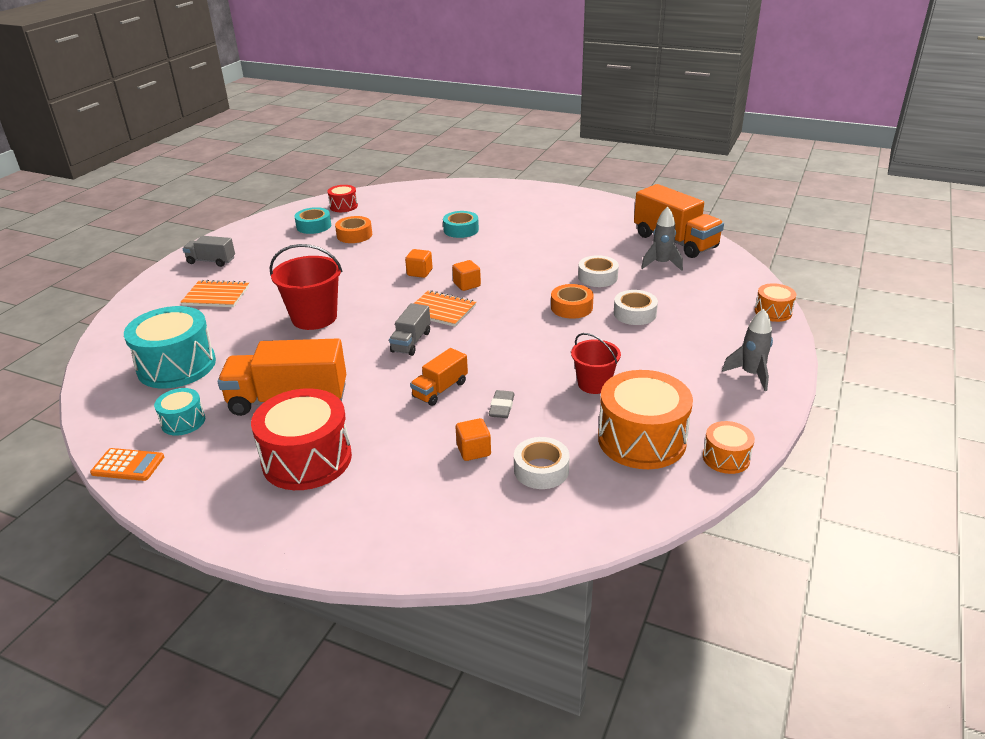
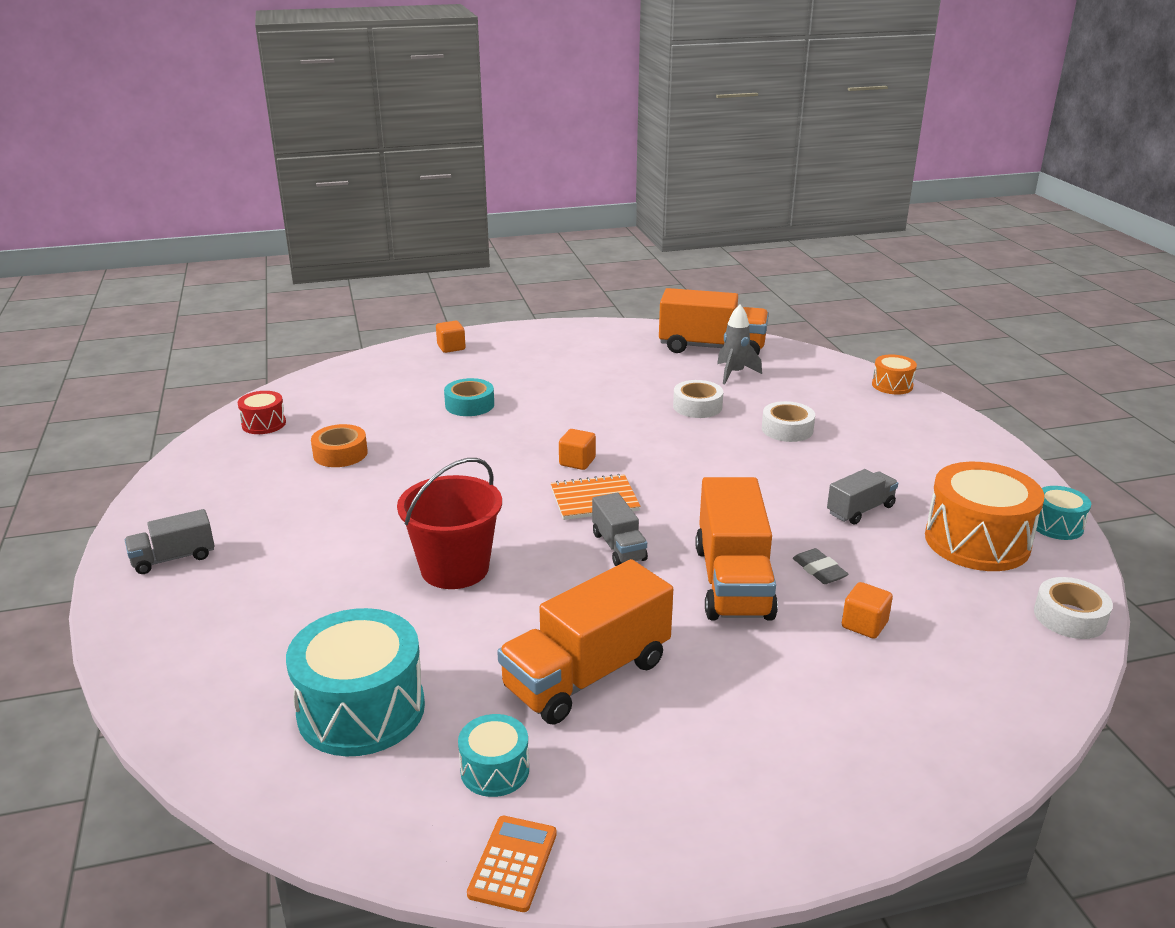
camera: 40 degrees left, 5 degrees down
(128, 465) = (513, 863): orange calculator -> orange calculator turned 45 degrees counterclockwise
(216, 296) = (263, 598): orange notebook -> none
(307, 459) = (721, 726): red drum -> none
(314, 226) = (261, 461): turquoise tape -> none
(419, 272) = (500, 468): orange cube -> orange cube (451, 347)
(440, 390) = (733, 582): orange truck -> orange truck, size x1.88
(541, 470) = (948, 611): white tape -> white tape (1069, 617)
(571, 307) = (721, 445): orange tape -> none
(594, 384) = (860, 510): red bucket -> grey truck
(726, 458) = (1056, 525): orange drum -> turquoise drum
(751, 374) = (962, 446): grey rocket -> none

